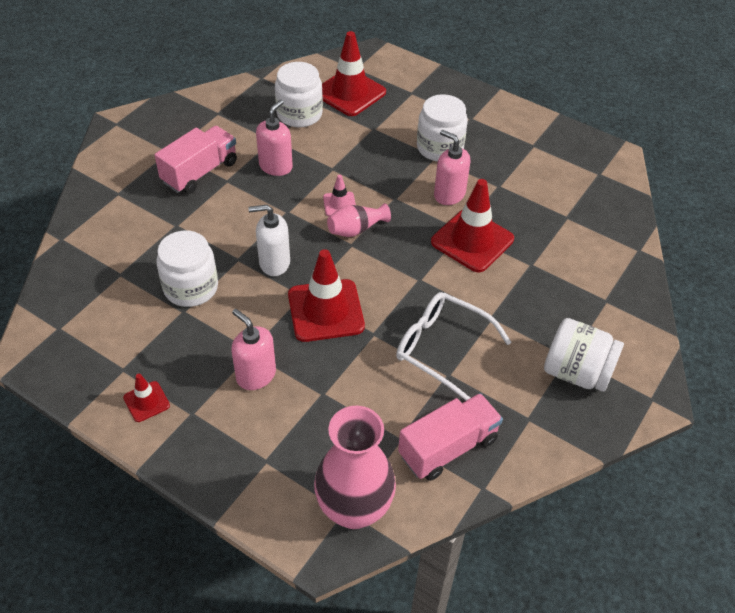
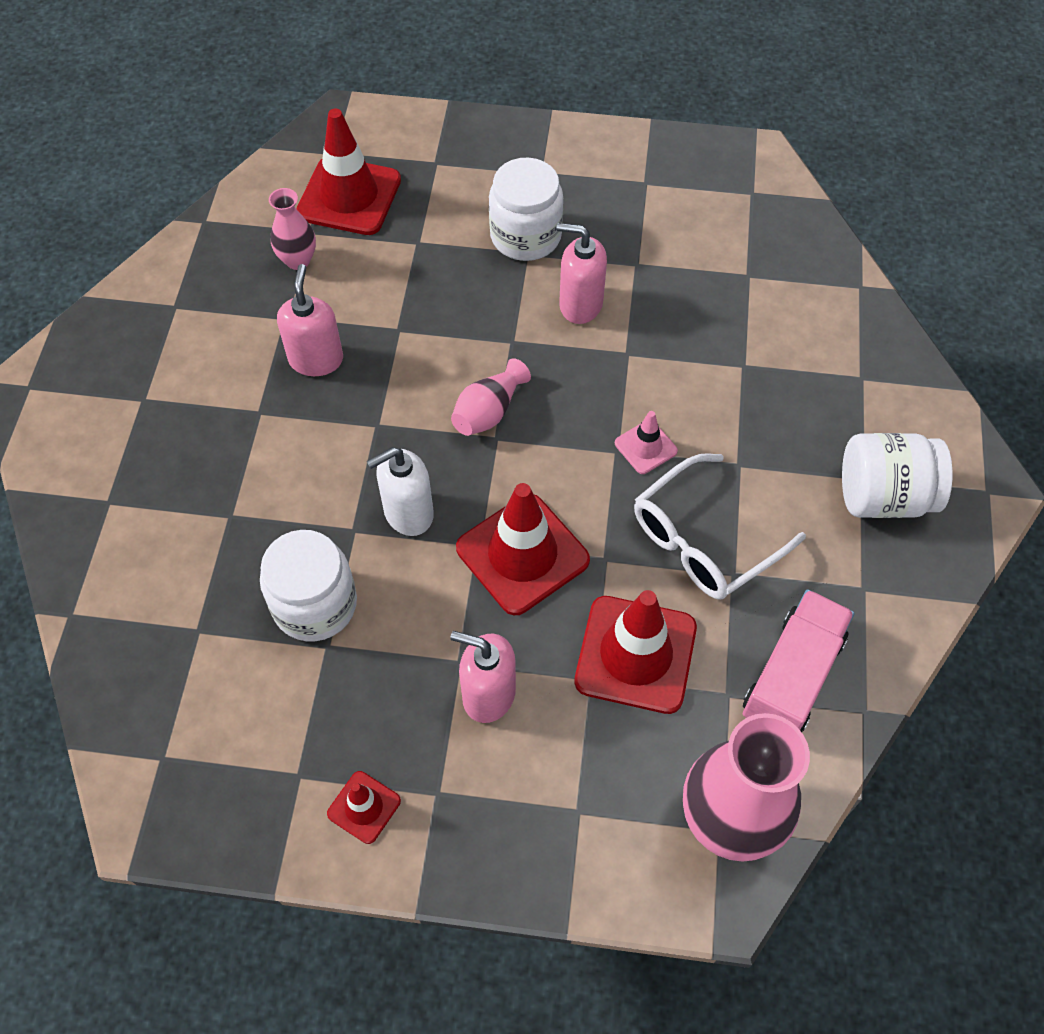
camera: 25 degrees left, 10 degrees up
(200, 172) = (211, 415): pink truck -> none
(299, 114) = (298, 260): white jar -> pink vase
(339, 204) = (442, 382): pink traffic cone -> pink traffic cone (645, 447)
(442, 348) = (705, 539): white glasses -> white glasses turned 45 degrees counterclockwise
(472, 241) = (650, 362): red traffic cone -> red traffic cone (635, 654)

